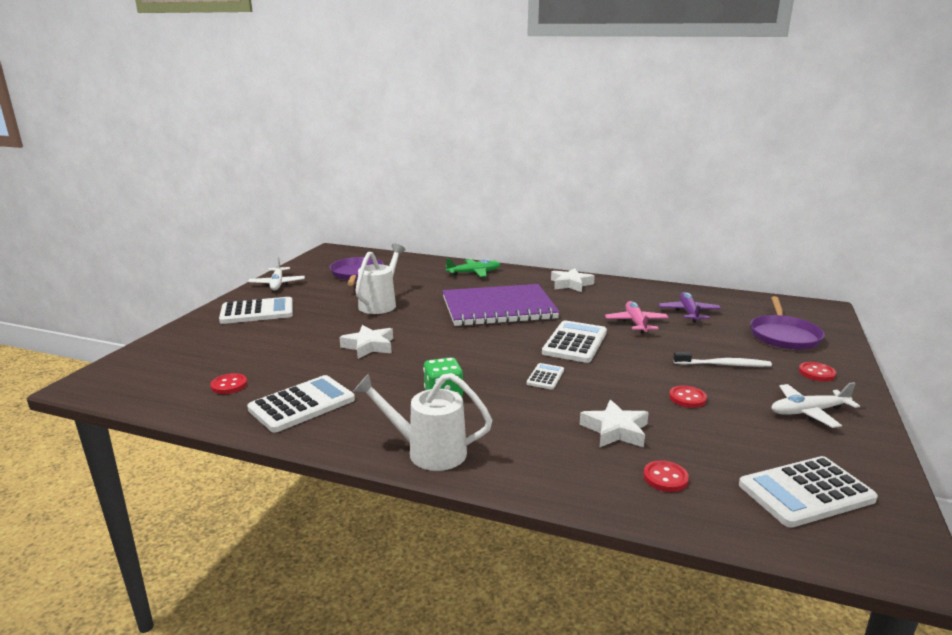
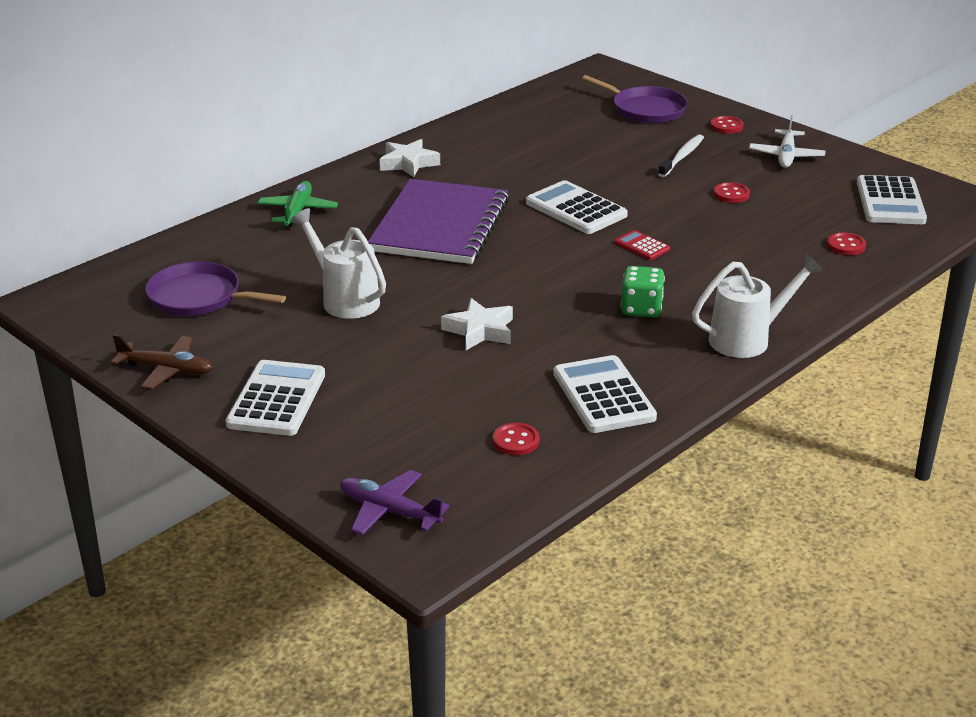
camera: 65 degrees left, 10 degrees up
(277, 284) = (166, 370): white plane -> brown plane
(428, 452) = (747, 339): white watering can -> white watering can turned 150 degrees counterclockwise
(545, 377) = (642, 246): white calculator -> red calculator
(615, 430) = (764, 243): white star -> none
(636, 323) = (555, 164): pink plane -> none
(689, 312) = (554, 130): purple plane -> purple plane (389, 511)

